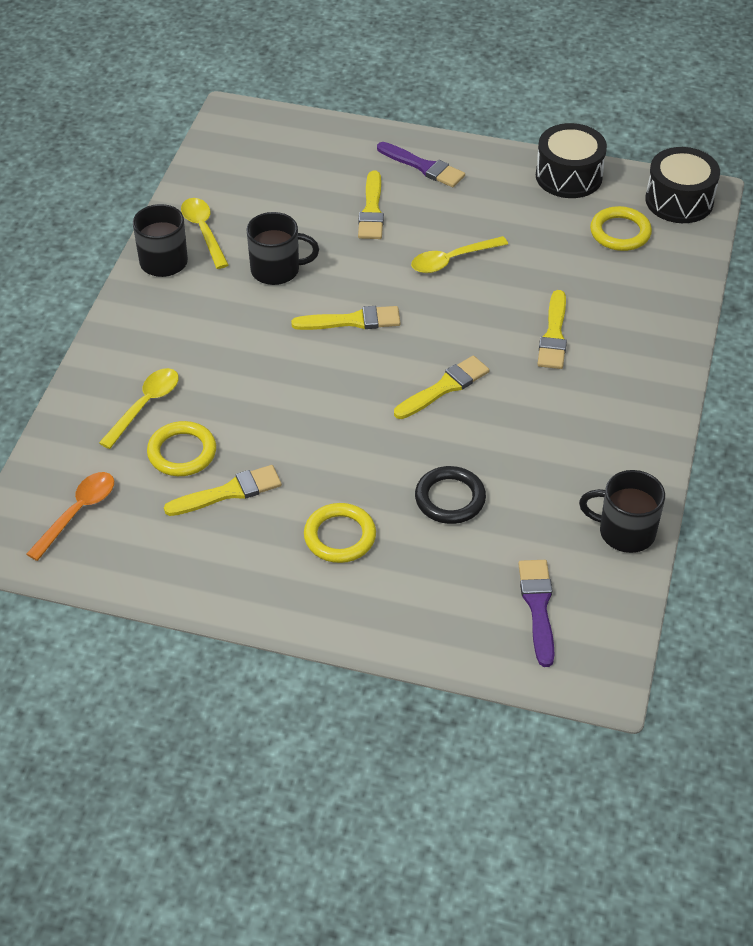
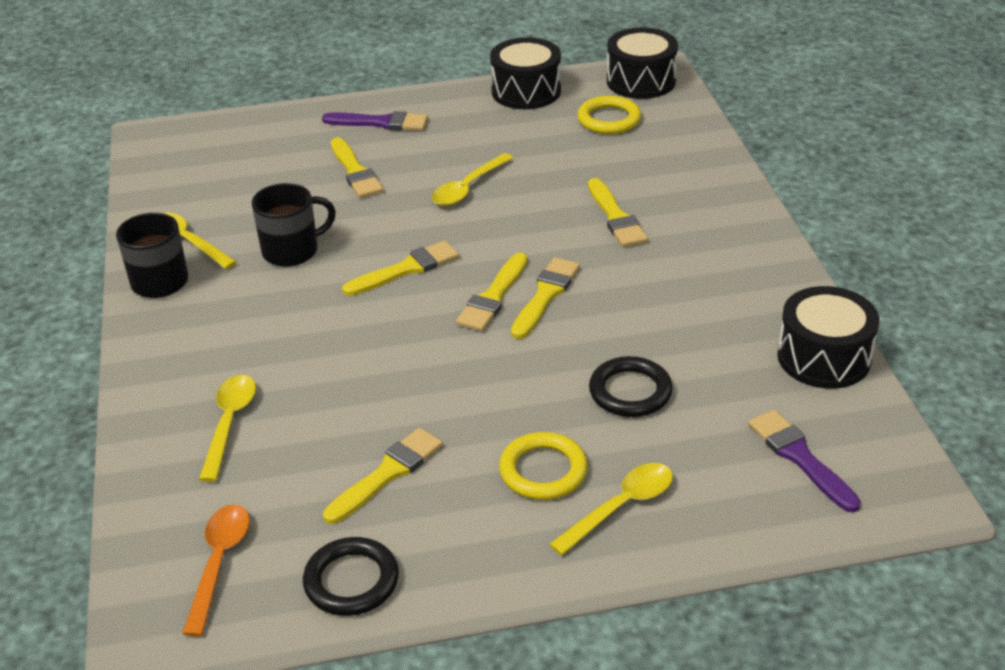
camera: 25 degrees left, 10 degrees down
(155, 563) = (351, 581): none -> black ring
(182, 452) = (305, 454): yellow ring -> none
(375, 588) = (621, 507): none -> yellow spoon
(403, 373) = (493, 297): none -> yellow brush
(625, 532) = (823, 357): black mug -> black drum

